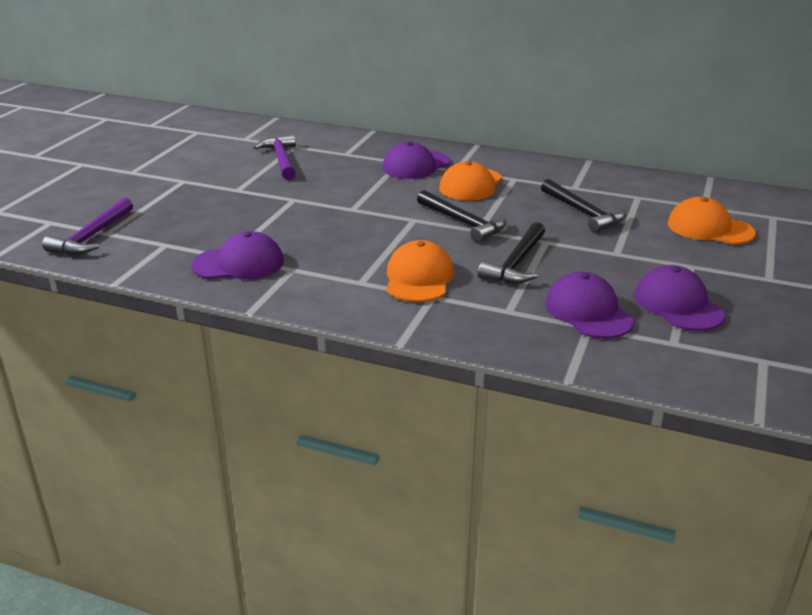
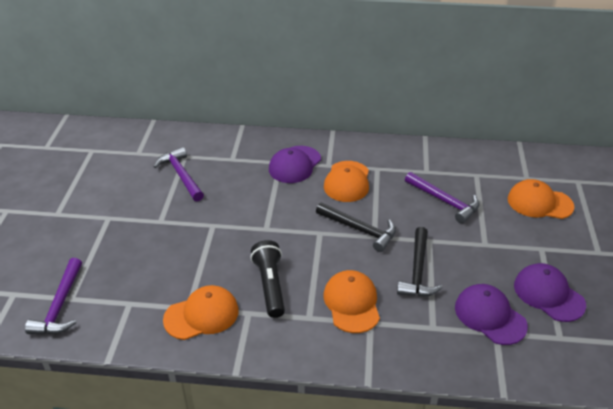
camera: 15 degrees left, 10 degrees up
(238, 263) = (201, 315): purple cap -> orange cap
(330, 252) = (270, 285): none -> black flashlight
(583, 213) = (444, 201): black hammer -> purple hammer

